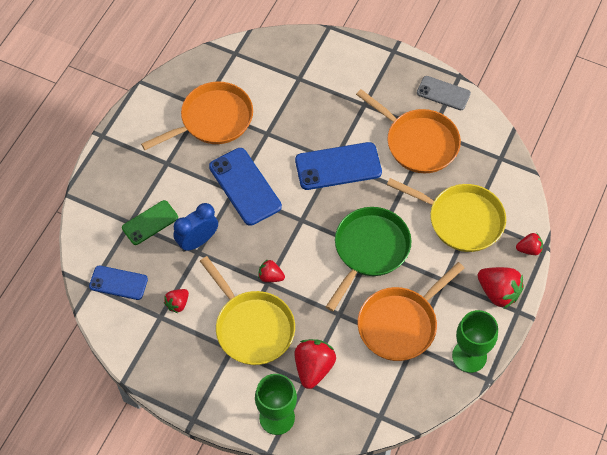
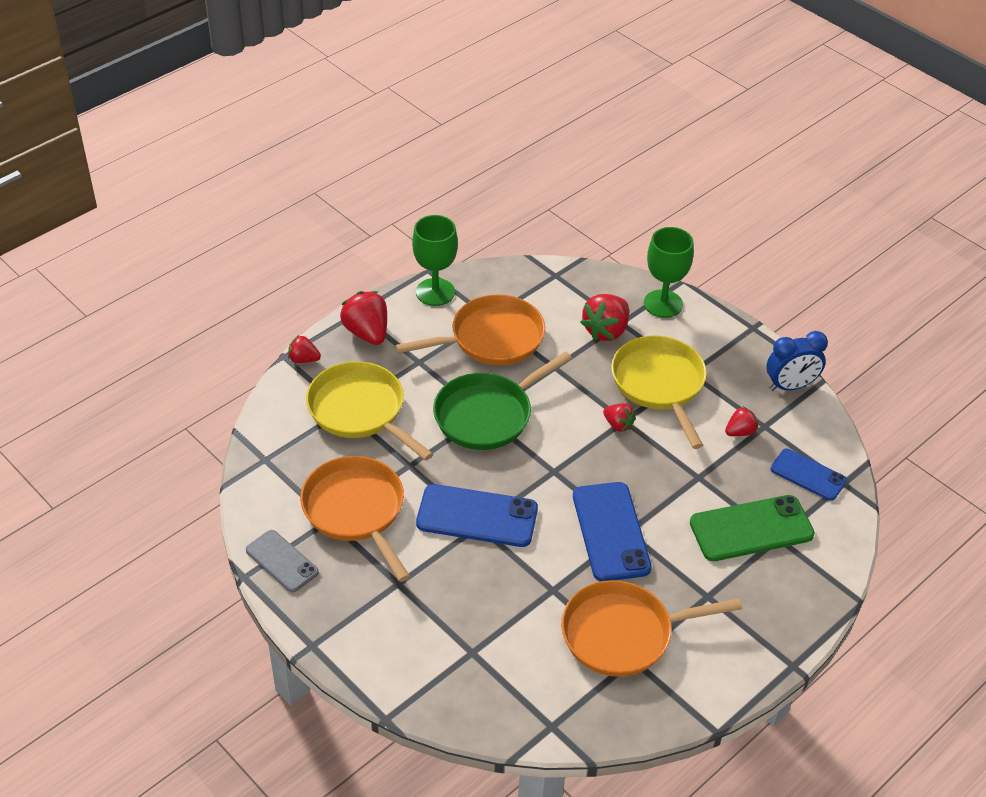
camera: 160 degrees left, 15 degrees down
(150, 223) = (751, 529): green phone -> green phone, size x1.58
(197, 241) = (695, 489): blue clock -> blue clock (790, 386)

